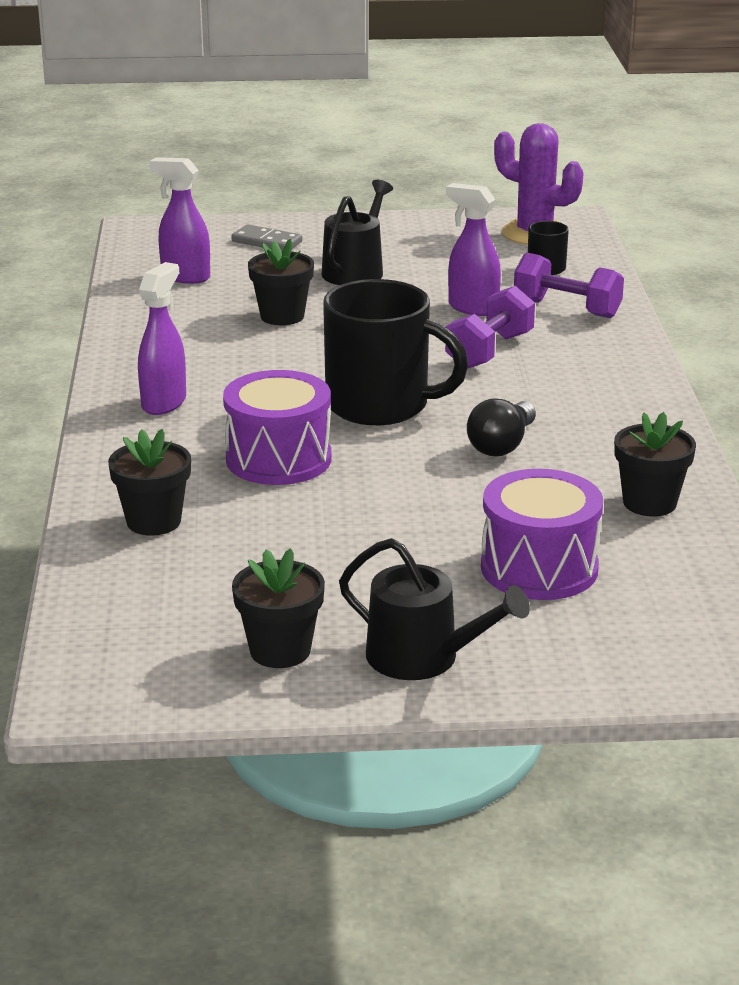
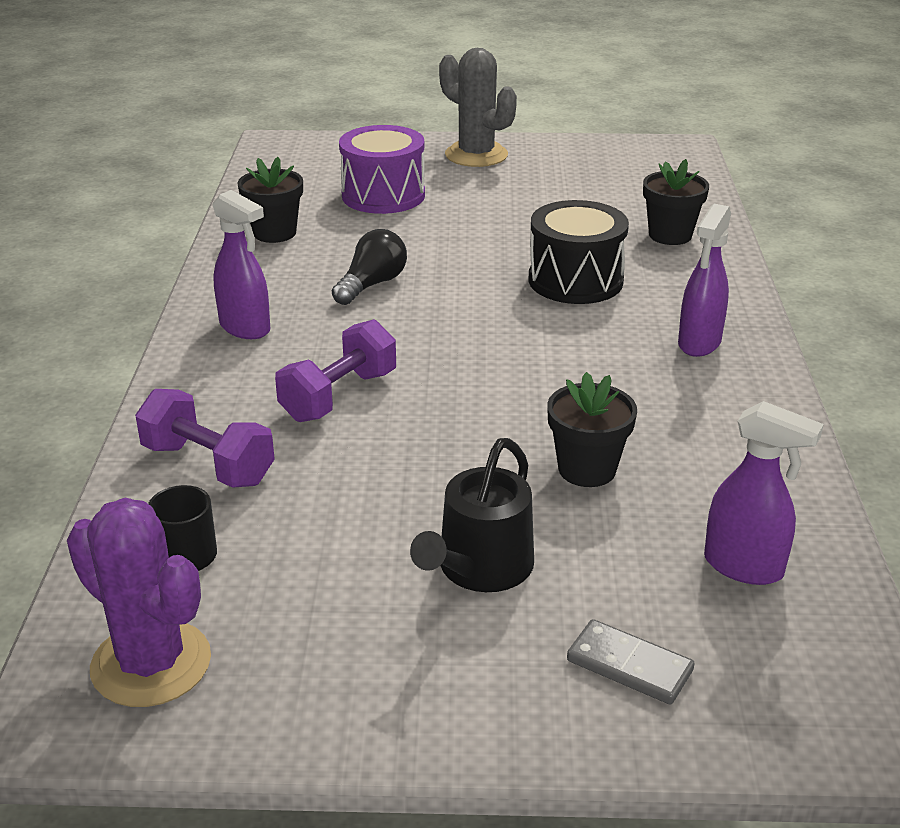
camera: 175 degrees left, 5 degrees up
(278, 459) = (575, 280): purple drum -> black drum
(280, 651) = (564, 161): black flower pot -> none
(380, 405) = (476, 330): black mug -> none
(422, 657) = (476, 155): black watering can -> grey cactus
(472, 308) = (332, 472): purple spray bottle -> purple spray bottle (245, 328)

